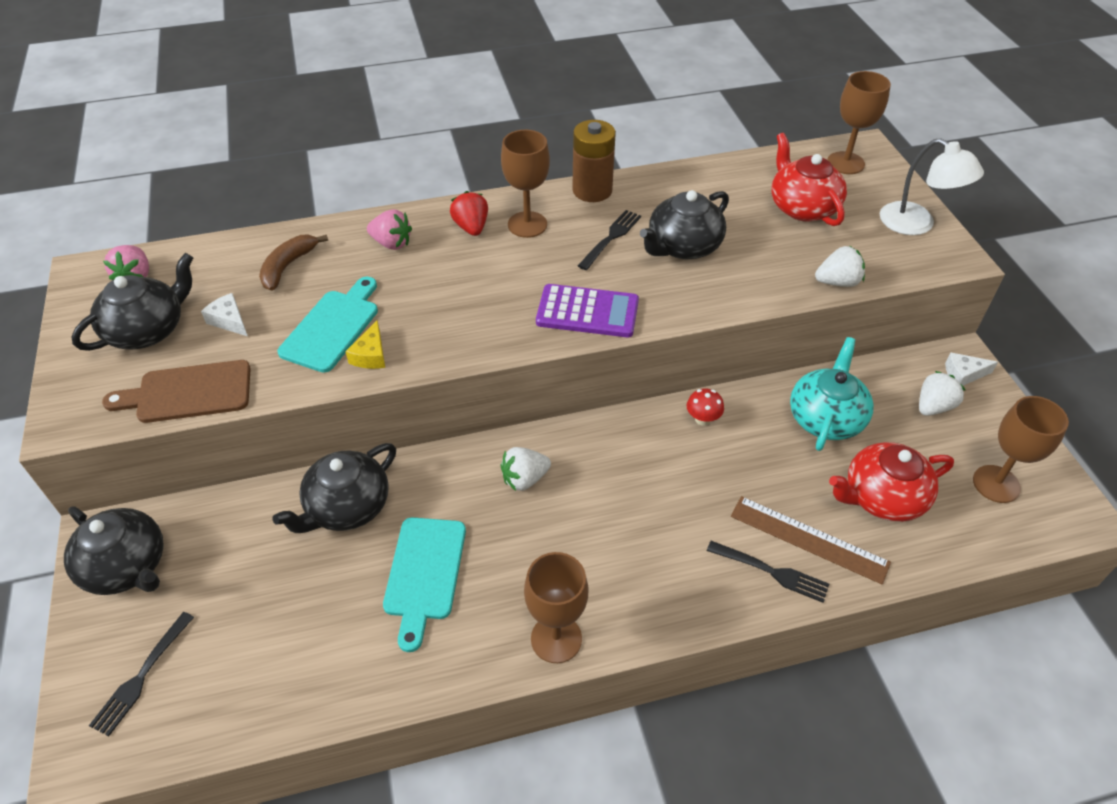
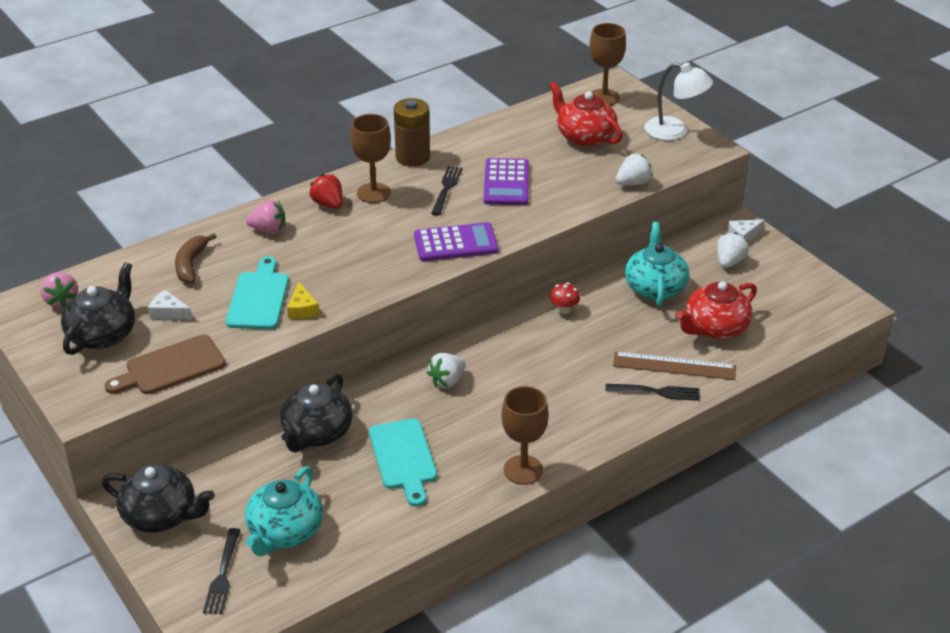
camera: 20 degrees left, 10 degrees down
(241, 636) = (285, 531): none -> turquoise teapot
(683, 246) = (506, 183): black teapot -> purple calculator
(996, 484) = (790, 300): brown goblet -> none

